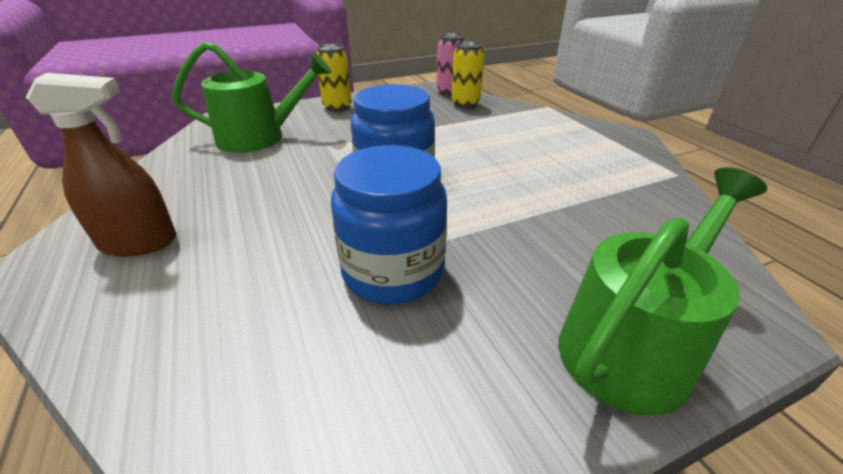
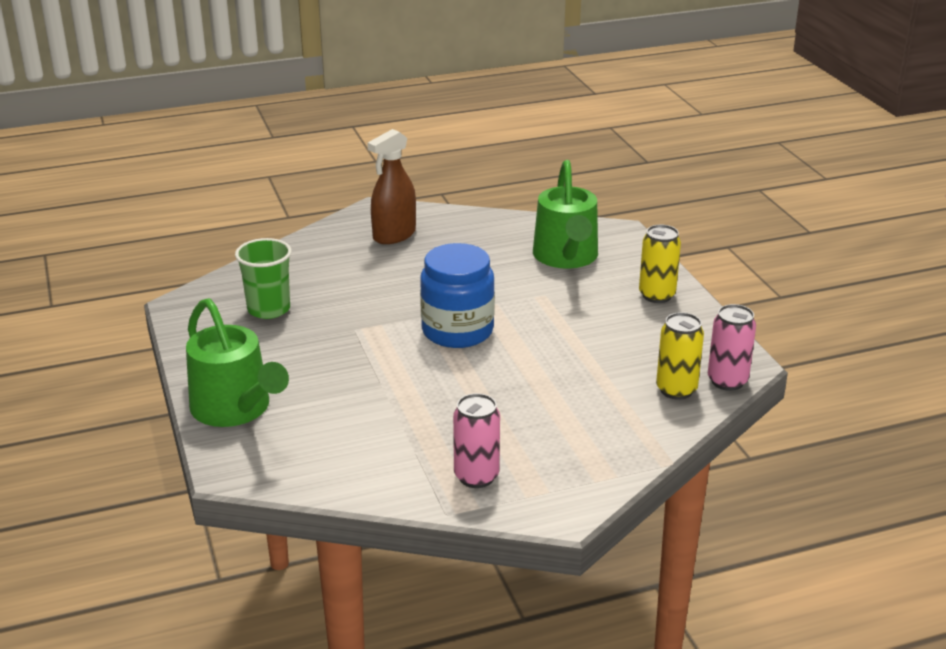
camera: 95 degrees right, 5 degrees down
(139, 242) = (394, 235): brown spray bottle -> brown spray bottle turned 45 degrees clockwise
(336, 356) = (269, 309): none -> green cup
(393, 272) = (333, 327): blue jar -> none
(620, 164) = (476, 476): none -> pink can

